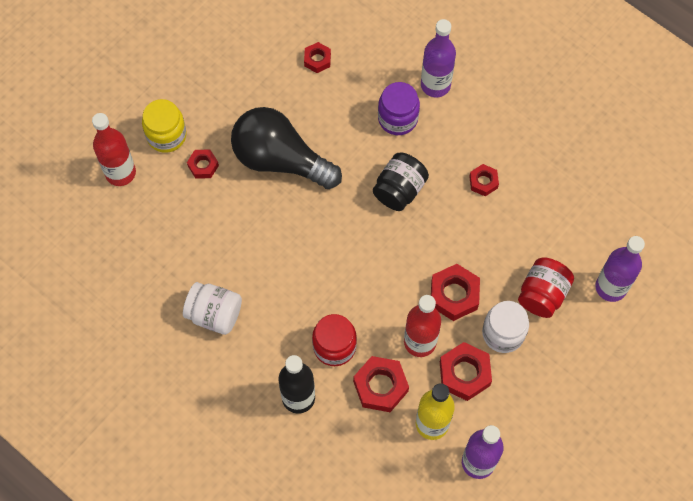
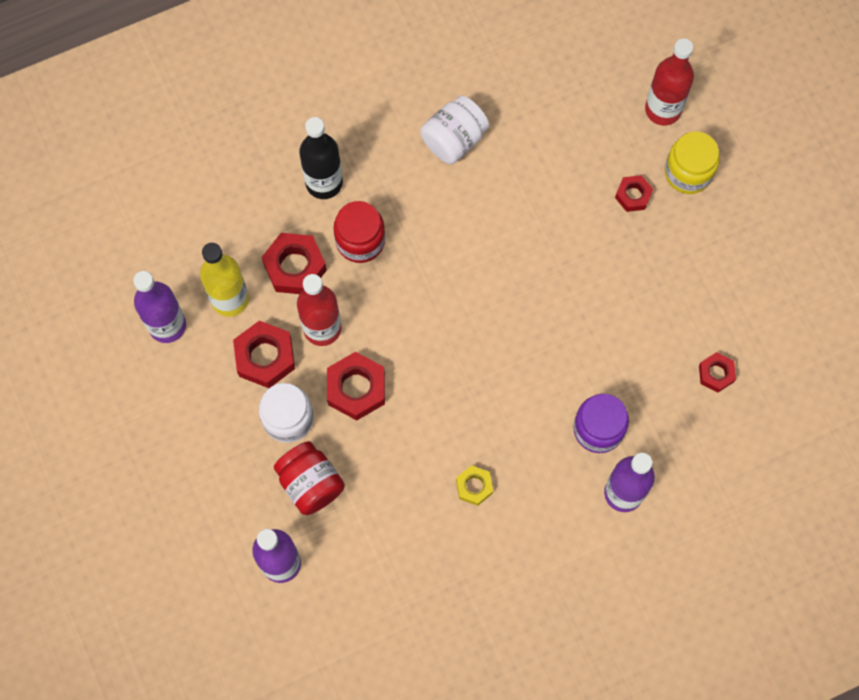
camera: 115 degrees right, 5 degrees up
(280, 159) = (604, 278): black light bulb -> none
(399, 190) = (507, 389): black jar -> none
(483, 182) = (474, 486): red nut -> yellow nut

